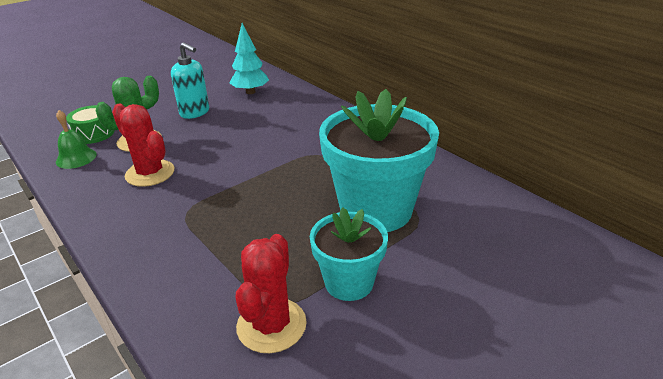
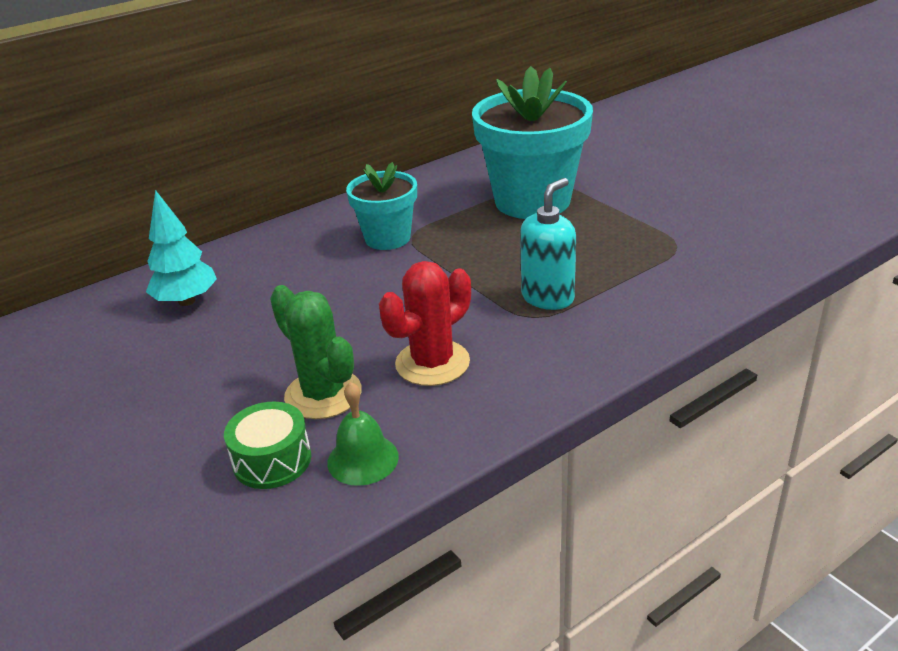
camera: 85 degrees left, 0 degrees up
(195, 112) = (238, 350): turquoise soap dispenser -> turquoise soap dispenser (548, 297)
(271, 325) = (704, 246): red cactus -> none
(349, 282) = (642, 213): turquoise flower pot -> turquoise flower pot (387, 238)

